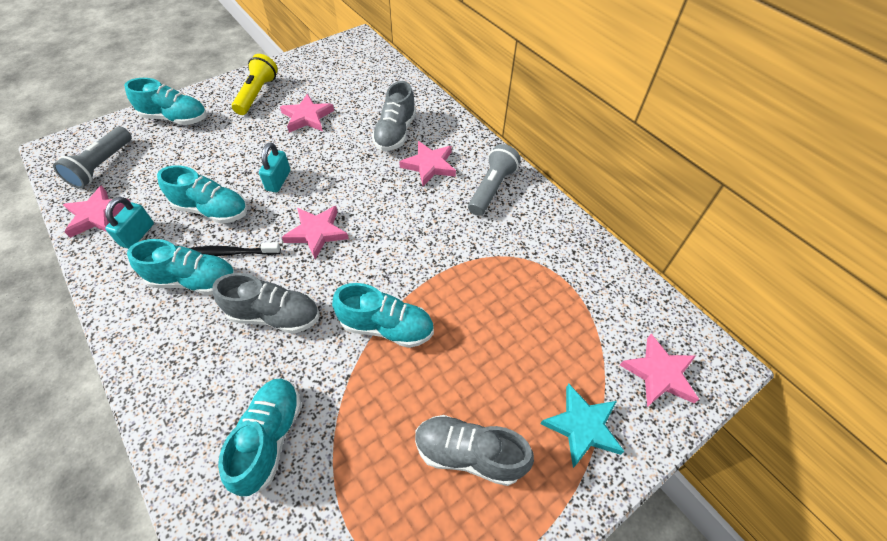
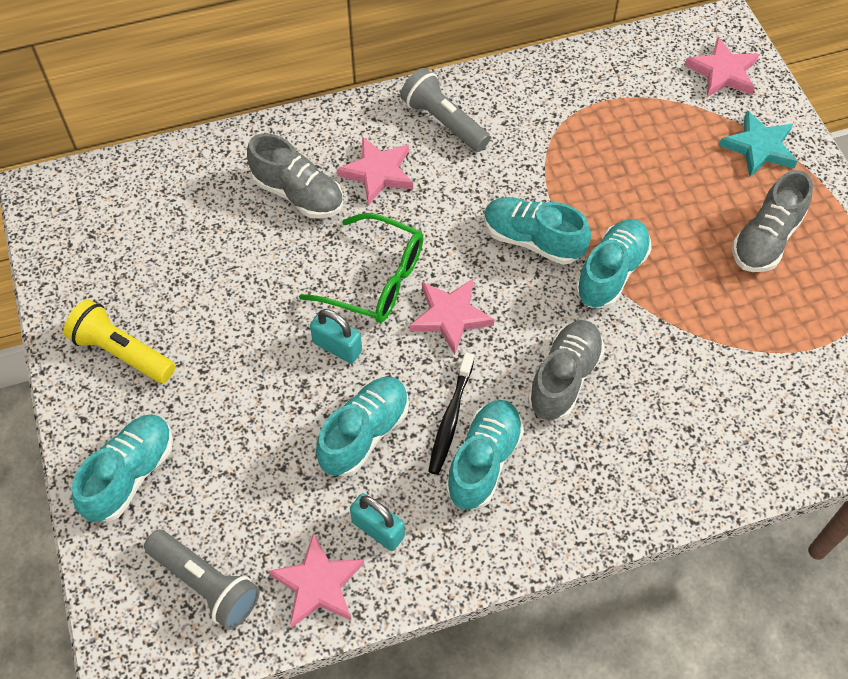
camera: 70 degrees left, 5 degrees up
(269, 438) = (713, 400): turquoise shoe -> turquoise shoe (532, 240)
(307, 117) = (213, 293): pink star -> none
(337, 186) = (376, 280): none -> green glasses

